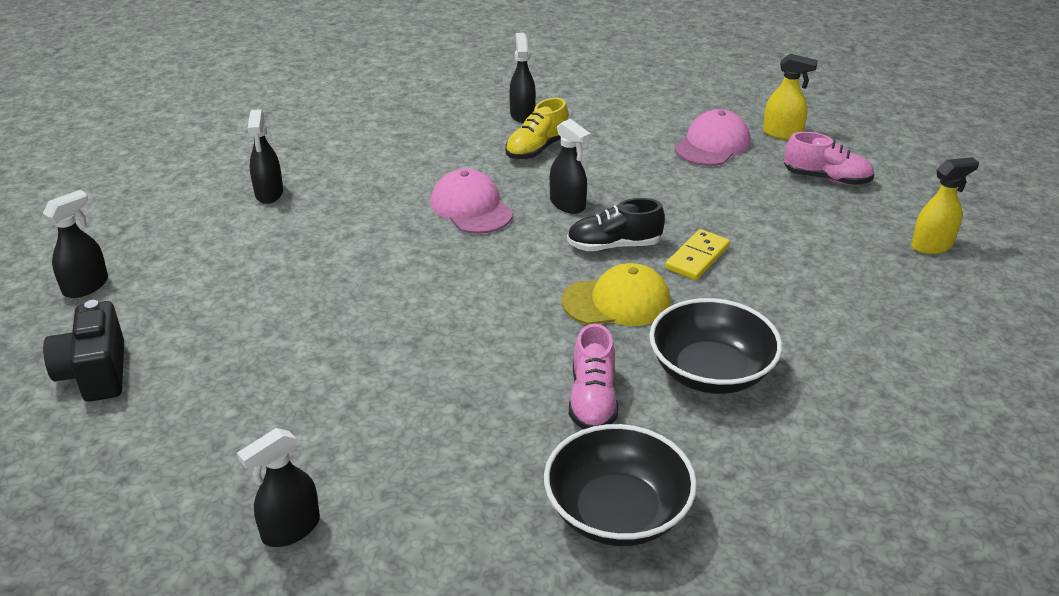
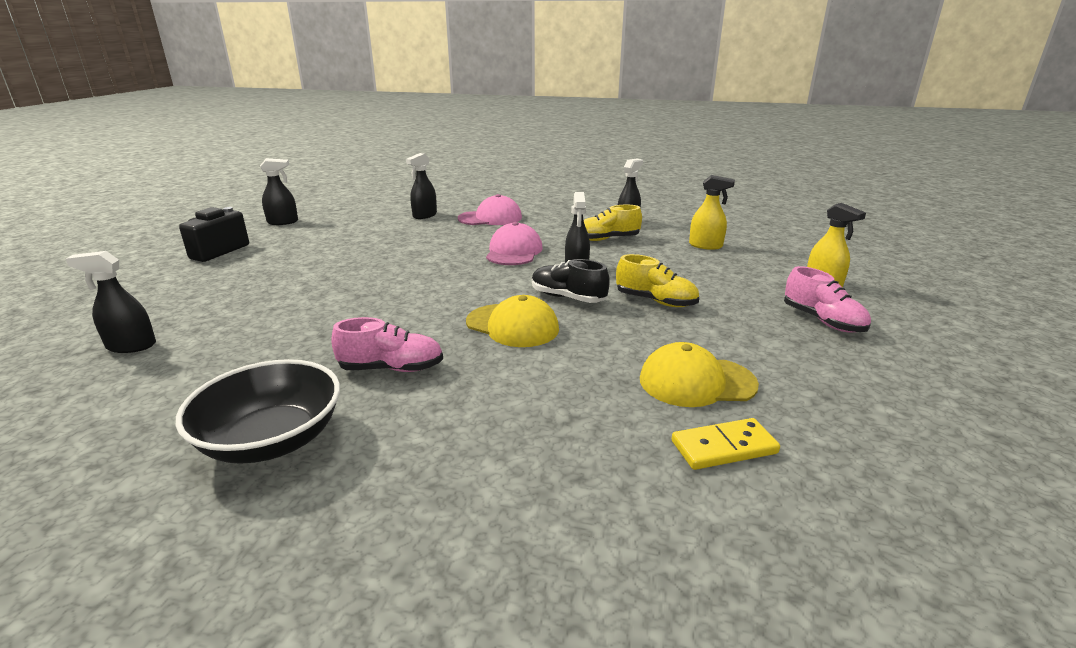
camera: 40 degrees right, 10 degrees down
(592, 400) = (391, 368): pink shoe -> pink shoe turned 135 degrees counterclockwise
(688, 214) = (655, 301): none -> yellow shoe
(697, 257) = (618, 325): yellow domino -> yellow domino (723, 447)
(710, 372) = (500, 393): black bowl -> none
(712, 145) = (745, 272): pink cap -> pink cap (490, 218)
(819, 285) = (696, 382): none -> yellow cap
(932, 245) = (872, 403): yellow spray bottle -> yellow spray bottle (706, 245)

